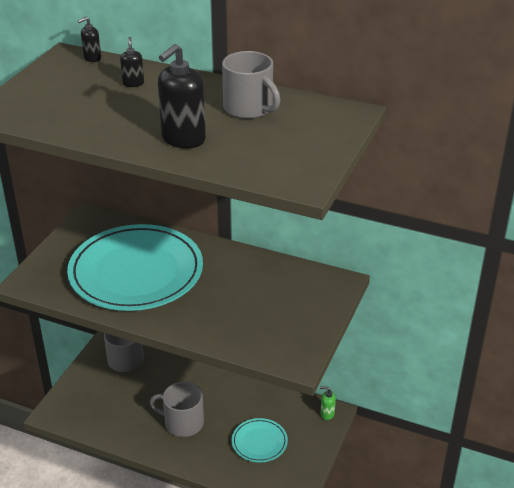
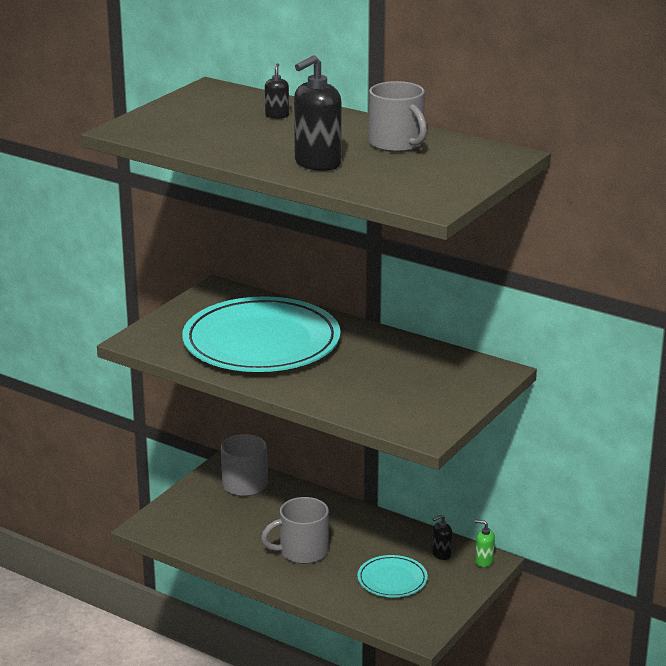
camera: 10 degrees right, 10 degrees down
(92, 58) = (237, 92): black soap dispenser -> black soap dispenser (441, 554)
(182, 422) = (302, 551): grey mug -> grey mug turned 45 degrees counterclockwise

